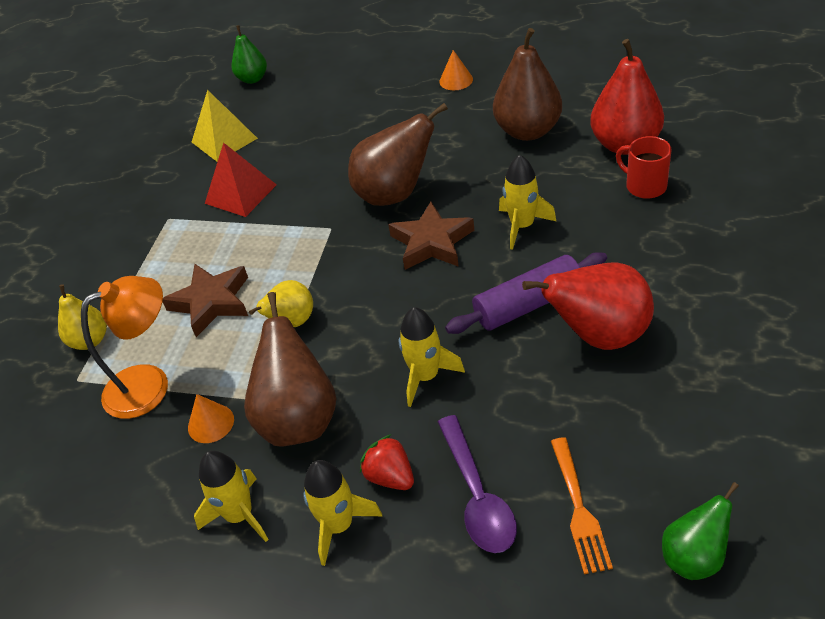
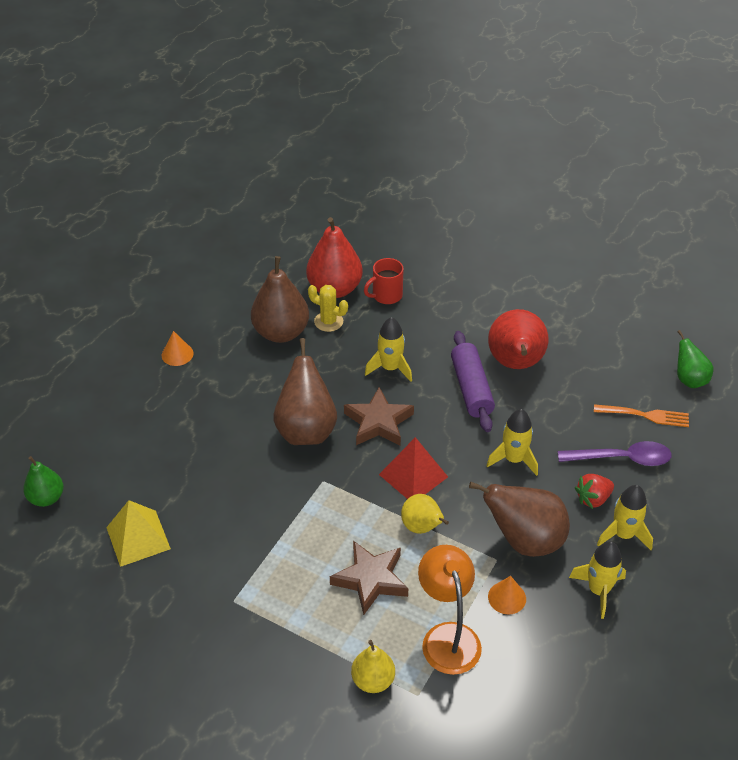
camera: 80 degrees left, 0 degrees up
(241, 194) = (234, 537): red pyramid -> red pyramid (413, 475)
(568, 157) = (328, 321): none -> yellow cactus

